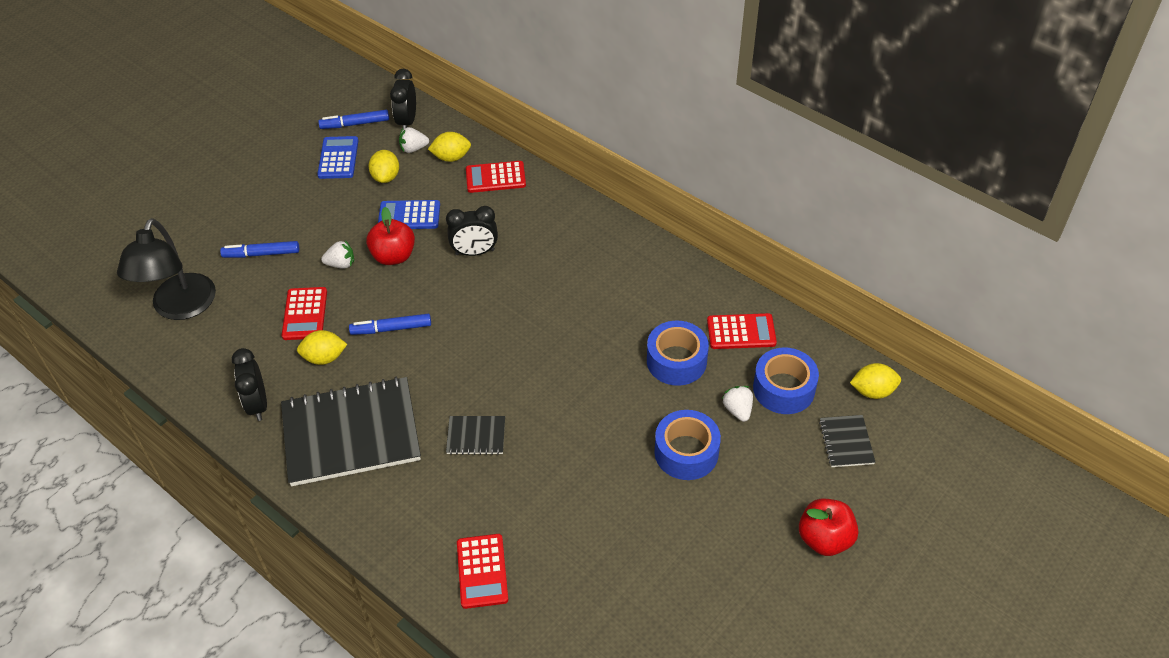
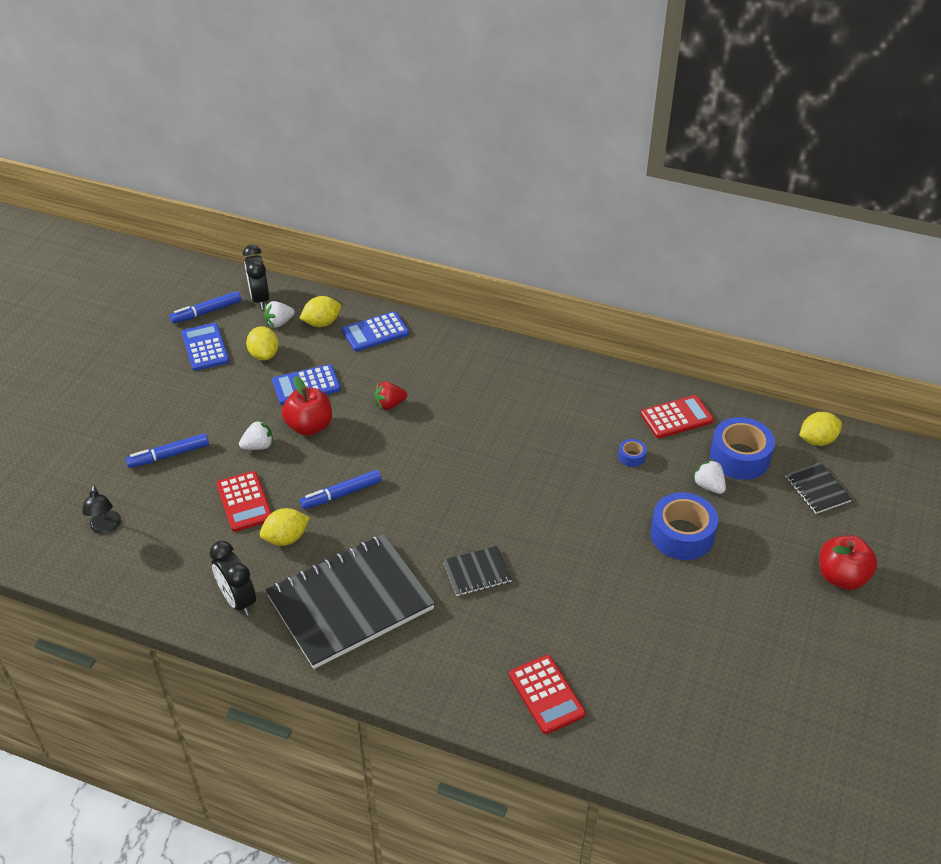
camera: 20 degrees left, 5 degrees down
(180, 308) = (105, 527): black lamp -> black lamp, size x0.46
(475, 252) = (389, 404): black clock -> red strawberry
(495, 177) = (375, 332): red calculator -> blue calculator
(676, 361) = (631, 457): blue tape -> blue tape, size x0.45

